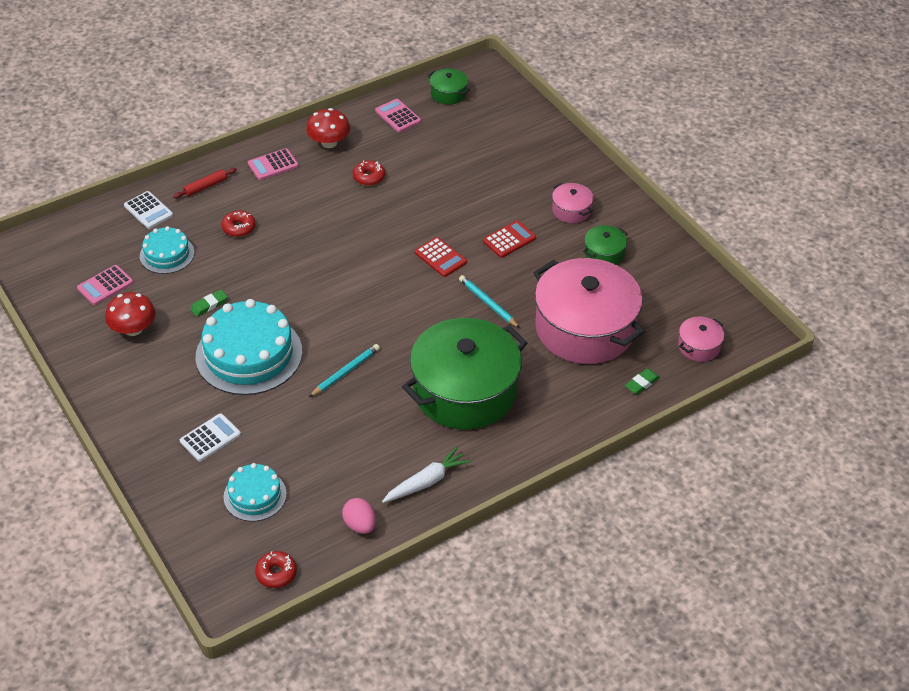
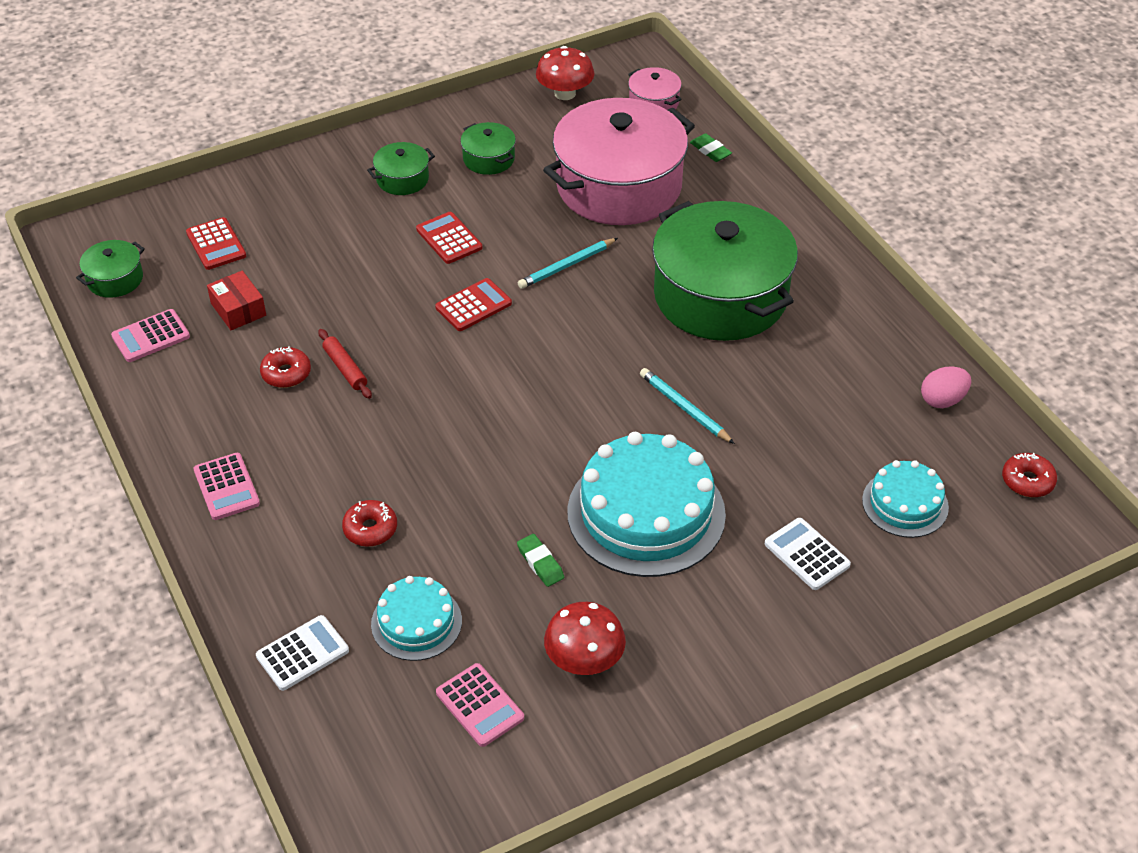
camera: 85 degrees left, 0 degrees up
(205, 186) = (259, 575): red rolling pin -> red rolling pin (345, 368)
(329, 143) = (190, 418): red mushroom -> red mushroom (565, 93)
(426, 149) = (238, 309): none -> red box
(427, 481) = (869, 337): white carrot -> none
(487, 131) = (216, 244): none -> red calculator
(571, 210) = (402, 179): pink pot -> green pot

